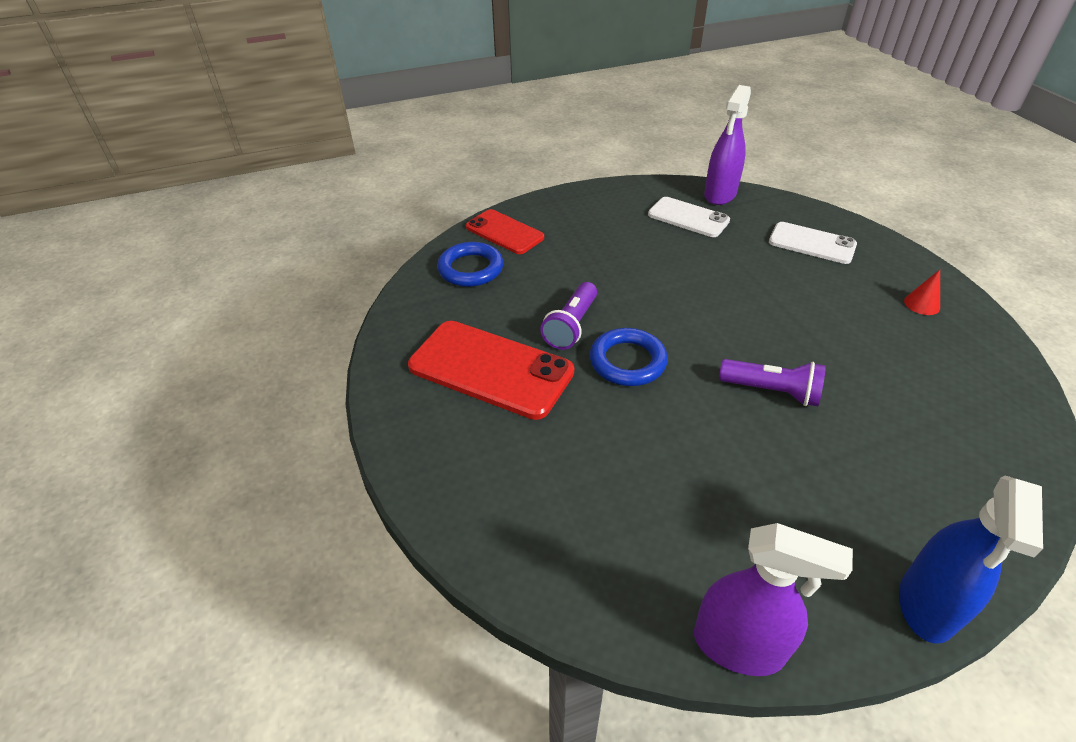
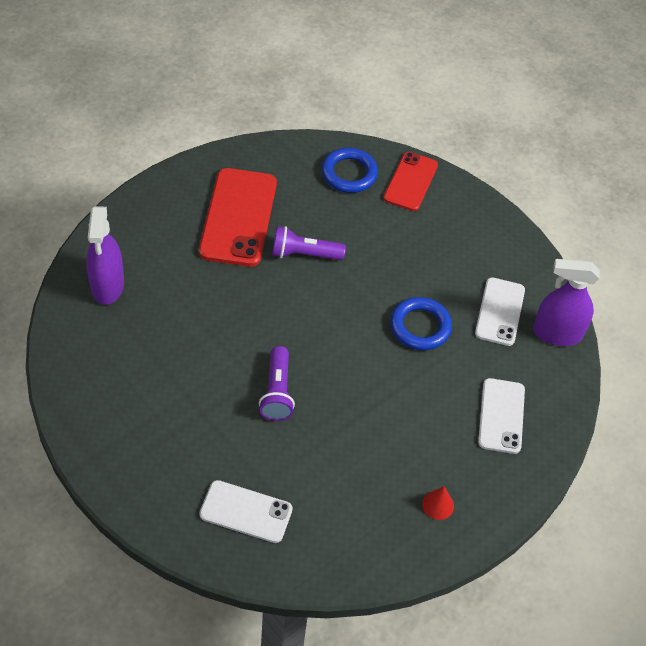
camera: 65 degrees right, 10 degrees up
(627, 361) = (277, 296): blue ring -> blue ring (420, 327)
(738, 645) = (60, 385): purple spray bottle -> purple spray bottle (107, 286)
(927, 604) = (112, 483): blue spray bottle -> none
(954, 458) = (246, 512): none -> white phone

